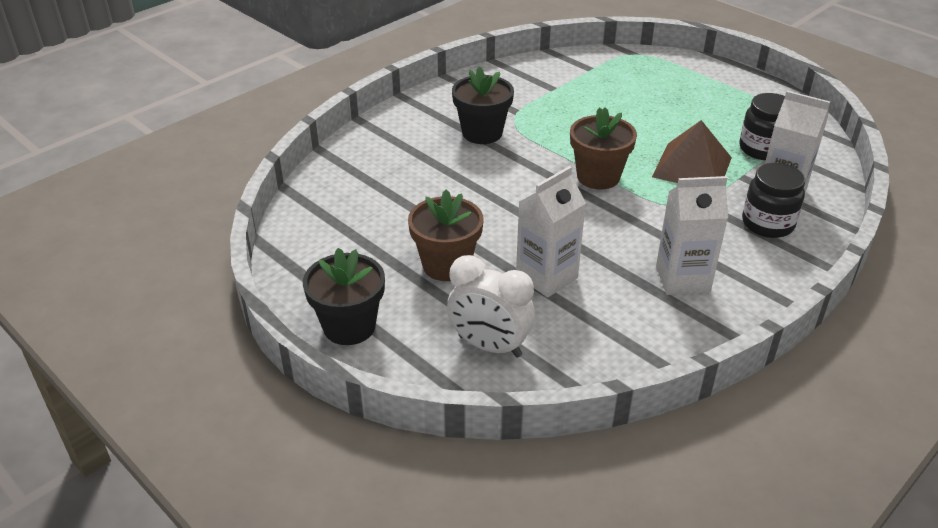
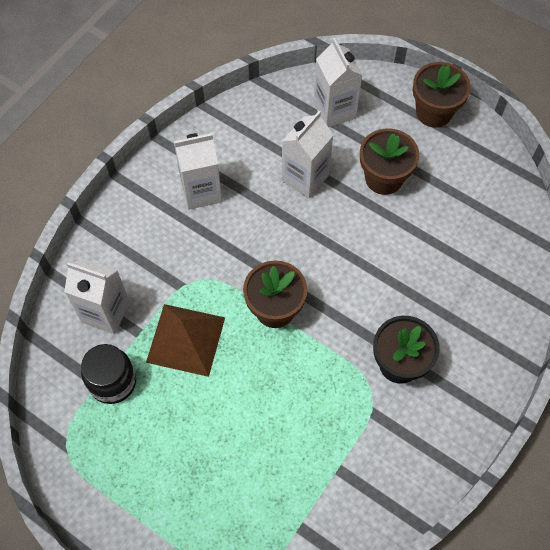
camera: 170 degrees right, 25 degrees up
(349, 326) = (434, 112): black flower pot -> brown flower pot
(489, 346) = (334, 110): white clock -> white carton
(767, 224) = (125, 267): black jar -> none

